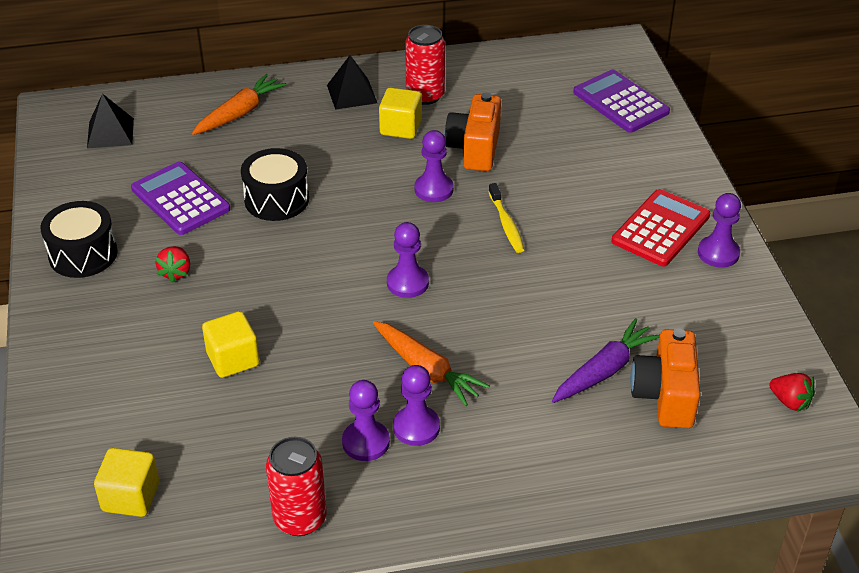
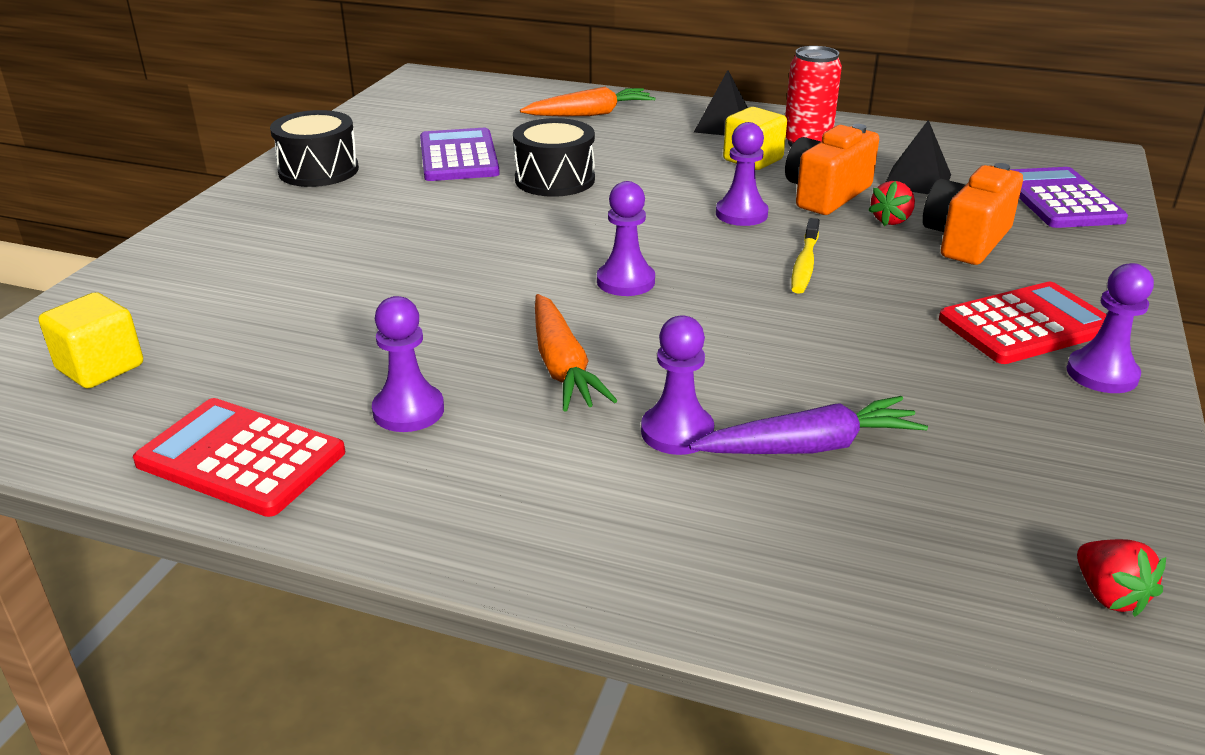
camera: 30 degrees right, 10 degrees down
(110, 133) = (451, 101): black pyramid -> black pyramid (917, 181)
(176, 272) = (386, 205): red strawberry -> red strawberry (891, 220)
(233, 359) = (355, 287): yellow cube -> none
(300, 518) = (241, 458): red can -> red calculator
(416, 427) = (487, 418): purple pawn -> purple pawn (677, 432)
(665, 395) = (883, 508): orange camera -> orange camera (966, 240)

